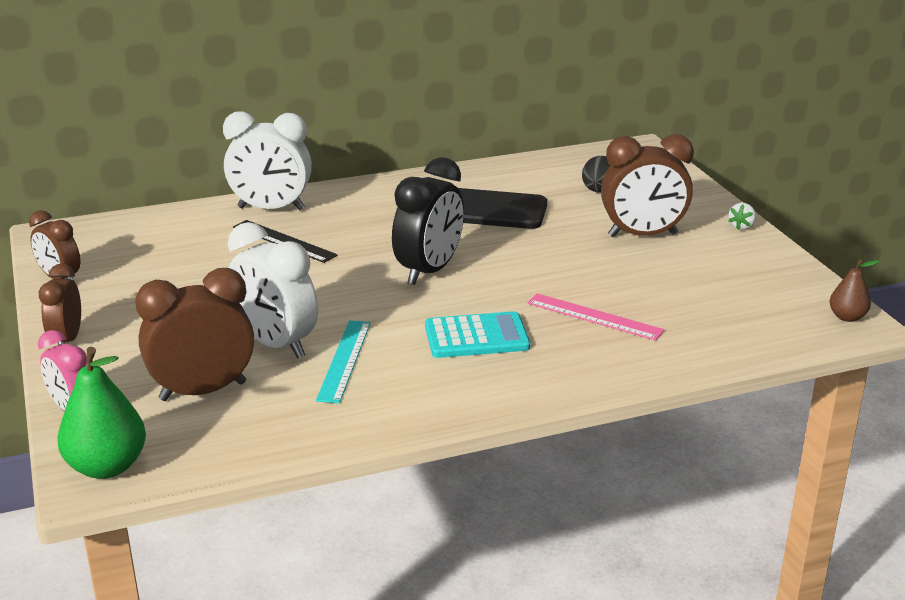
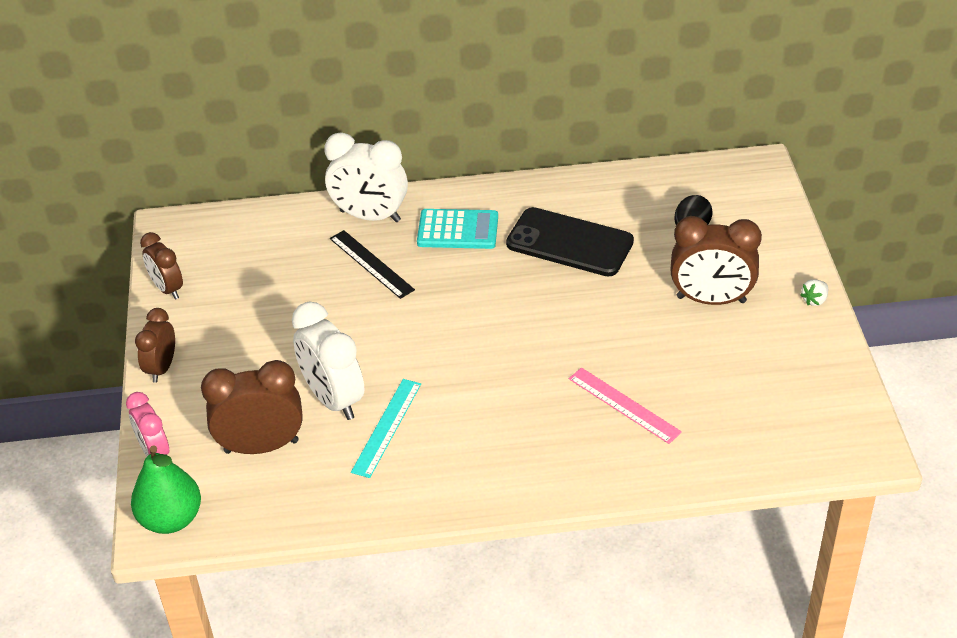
camera: 15 degrees right, 15 degrees up
(429, 271) = (492, 323): black clock -> none
(476, 337) = (509, 415): turquoise calculator -> turquoise calculator (458, 230)
(847, 317) = (862, 440): brown pear -> none

